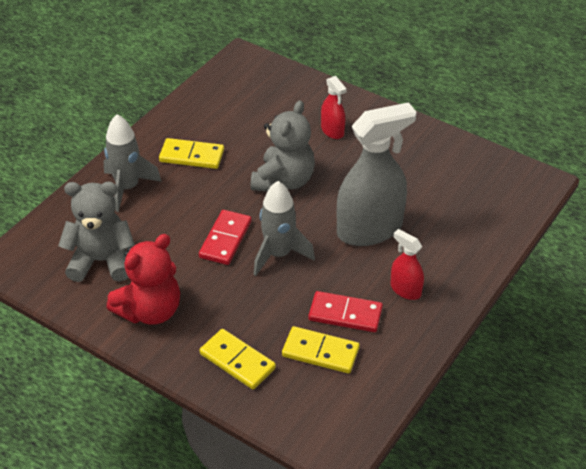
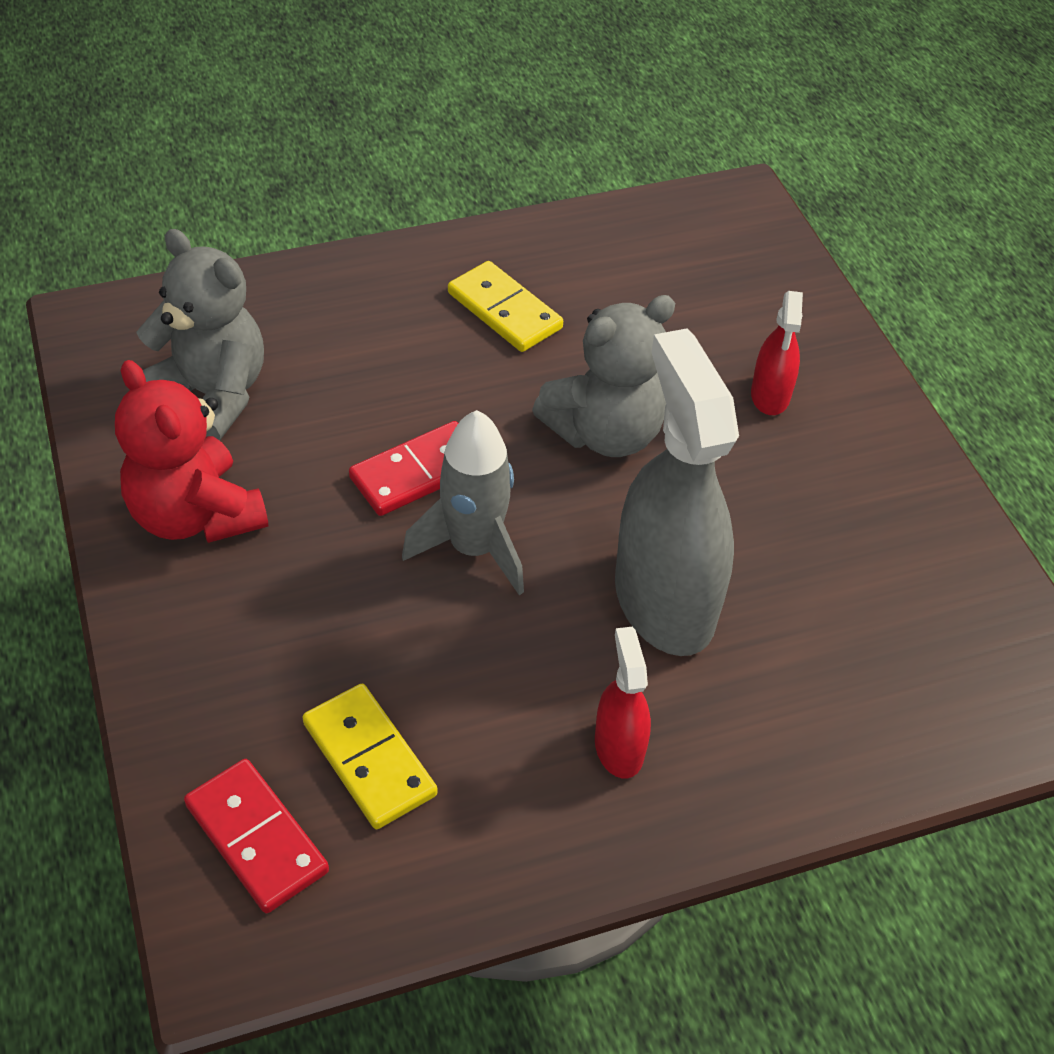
camera: 35 degrees right, 5 degrees up
(128, 188) = (362, 306): grey rocket -> none
(150, 311) = (196, 515): red teddy bear -> red teddy bear turned 60 degrees clockwise
(237, 361) = (232, 683): yellow domino -> none
(345, 314) = (475, 721): red domino -> red domino (257, 838)
(369, 229) = (664, 601): grey spray bottle -> grey spray bottle turned 120 degrees counterclockwise

